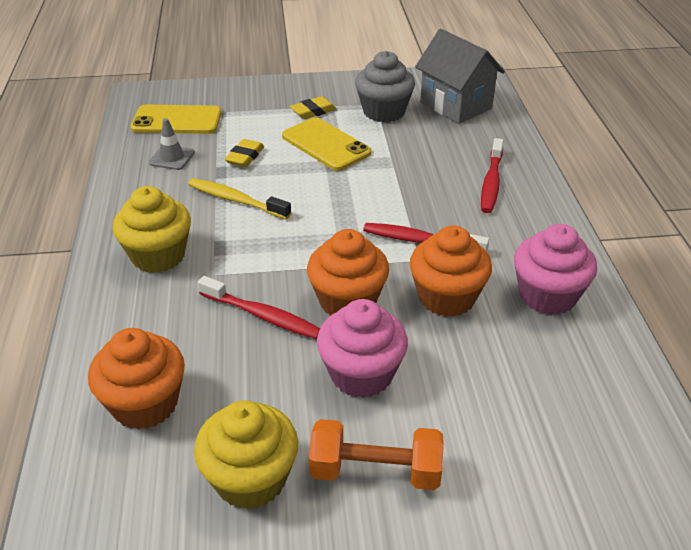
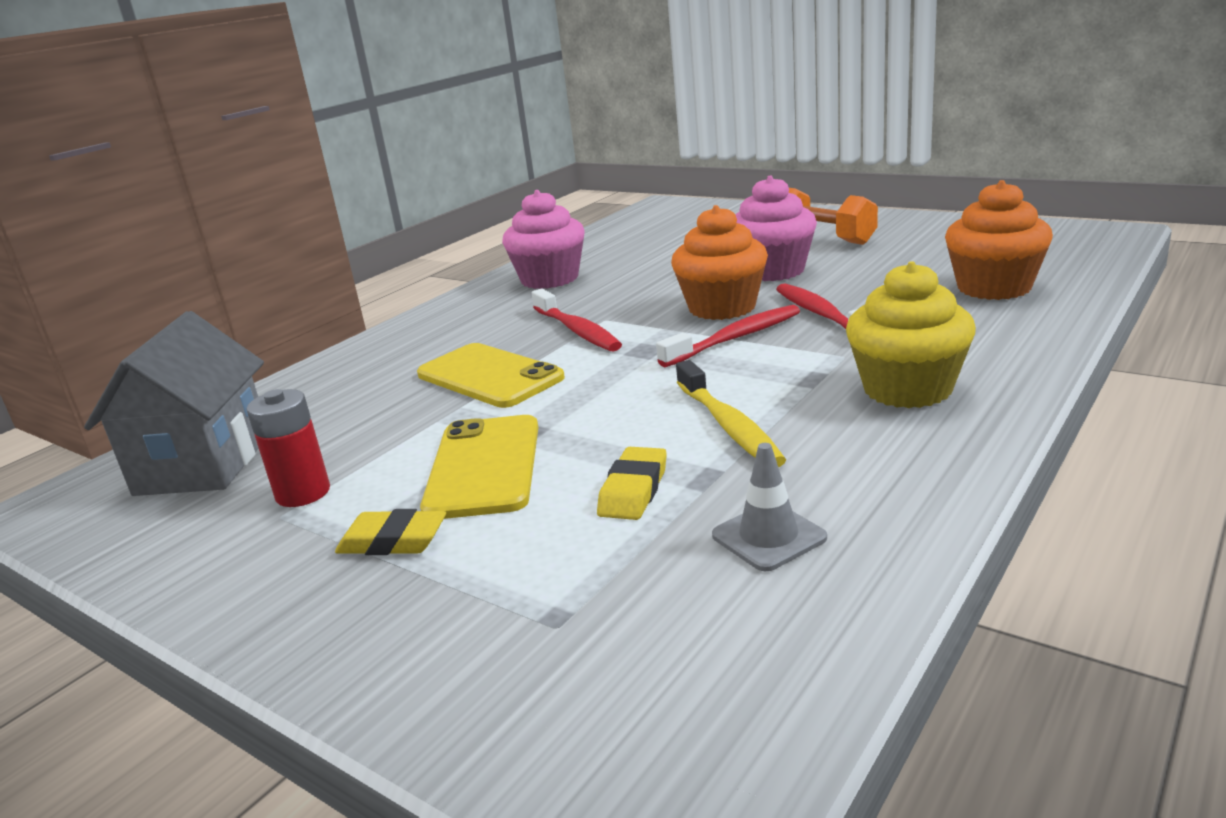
camera: 135 degrees left, 15 degrees down
(177, 120) = (673, 639): yellow phone -> yellow phone (489, 376)
(245, 157) = (634, 490): yellow eraser -> yellow eraser turned 45 degrees counterclockwise
(250, 479) = (921, 247): yellow cupcake -> none
(384, 111) = (303, 493): grey cupcake -> red battery
(446, 297) = (630, 293): orange cupcake -> none
(491, 183) = (403, 358): red toothbrush -> red toothbrush (735, 338)

